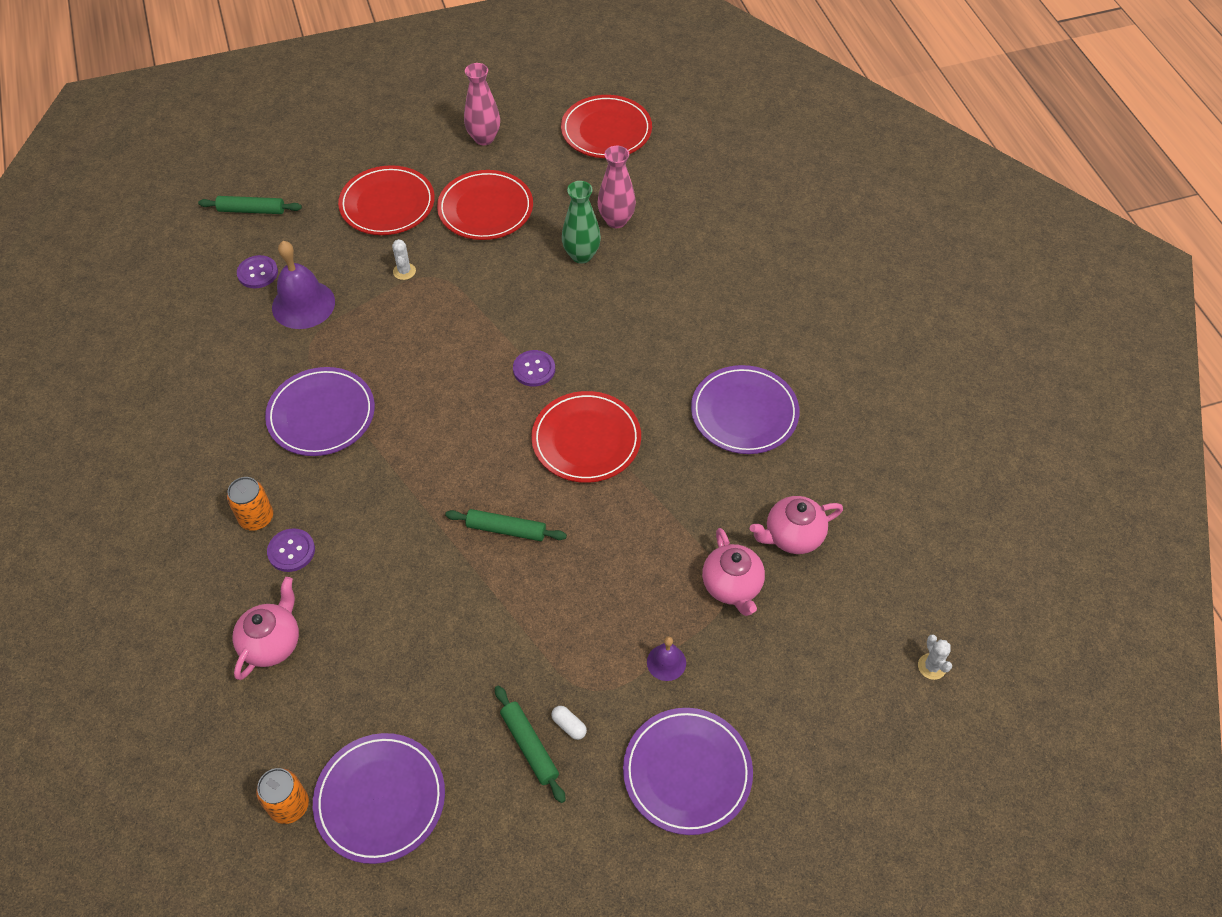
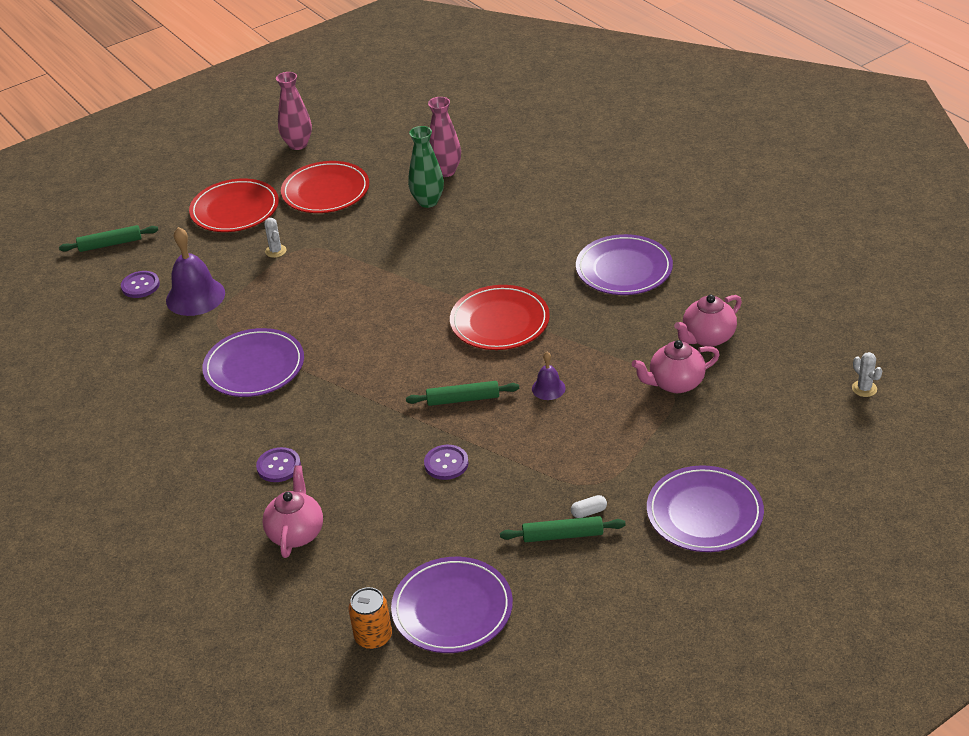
camera: 15 degrees left, 15 degrees down
(256, 518) = (234, 452): orange can -> none
(530, 746) = (563, 535): green rolling pin -> green rolling pin turned 45 degrees counterclockwise
(534, 369) = (428, 287): purple button -> purple button (446, 463)
(569, 726) = (589, 512): white capsule -> white capsule turned 45 degrees counterclockwise
(606, 130) = (404, 114): red plate -> none
(666, 662) = (648, 447): purple bell -> purple bell (548, 388)
(732, 586) = (675, 383): pink teapot -> pink teapot turned 105 degrees clockwise

